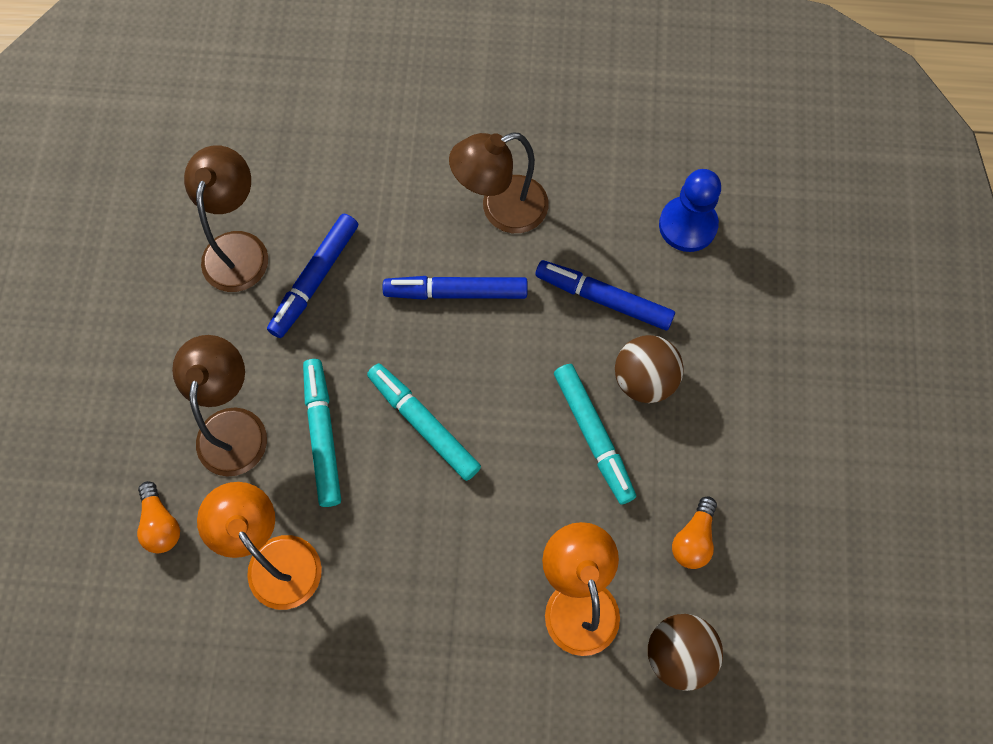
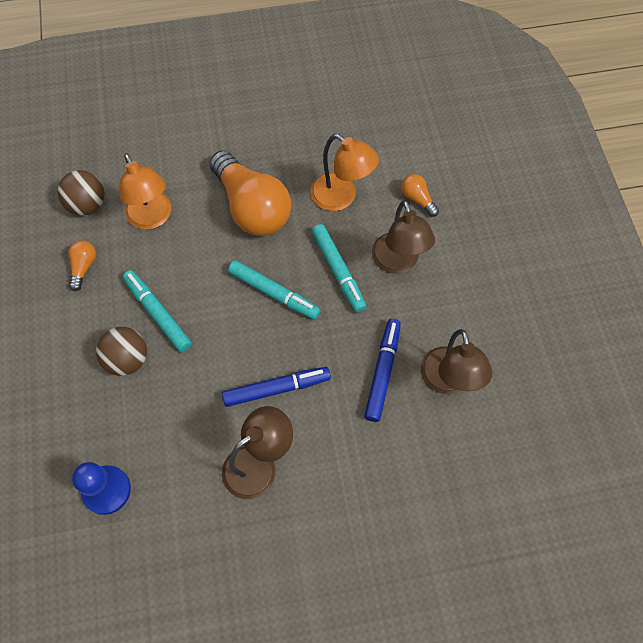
camera: 165 degrees right, 5 degrees down
(418, 577) = (252, 207): none -> orange light bulb
(603, 299) = (165, 411): blue marker -> none

